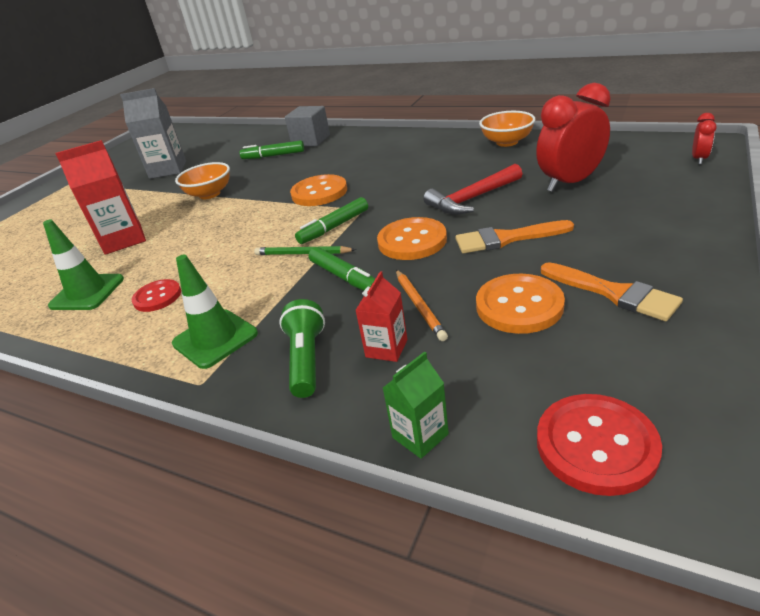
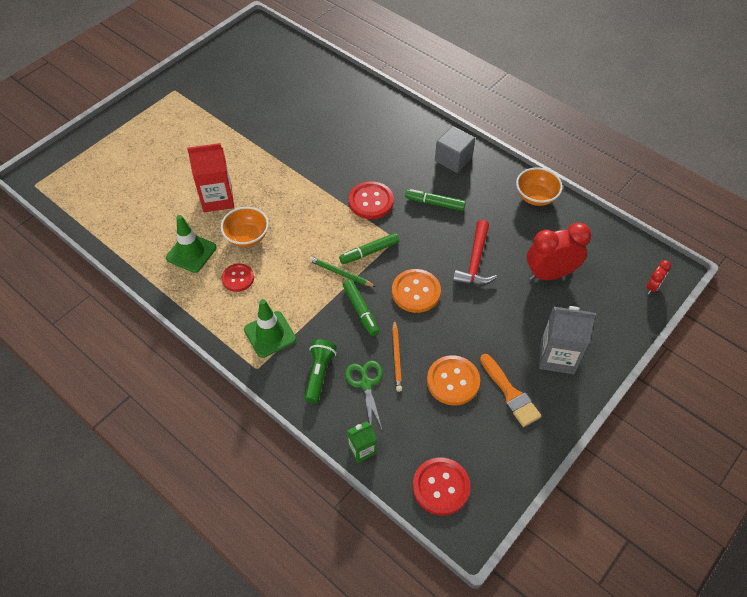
camera: 10 degrees right, 20 degrees up
(168, 170) = (258, 107): grey carton -> grey carton (557, 356)
(209, 194) = (288, 164): orange bowl -> orange bowl (247, 237)
(273, 156) = (348, 126): green marker -> green marker (435, 203)
(311, 140) = (385, 115): grey cube -> grey cube (453, 159)
(319, 192) = (371, 201): orange button -> red button
(386, 348) = (366, 384): red carton -> green scissors
(472, 199) = (475, 262): red hammer -> red hammer turned 60 degrees counterclockwise
(506, 239) = (476, 317): orange brush -> none

